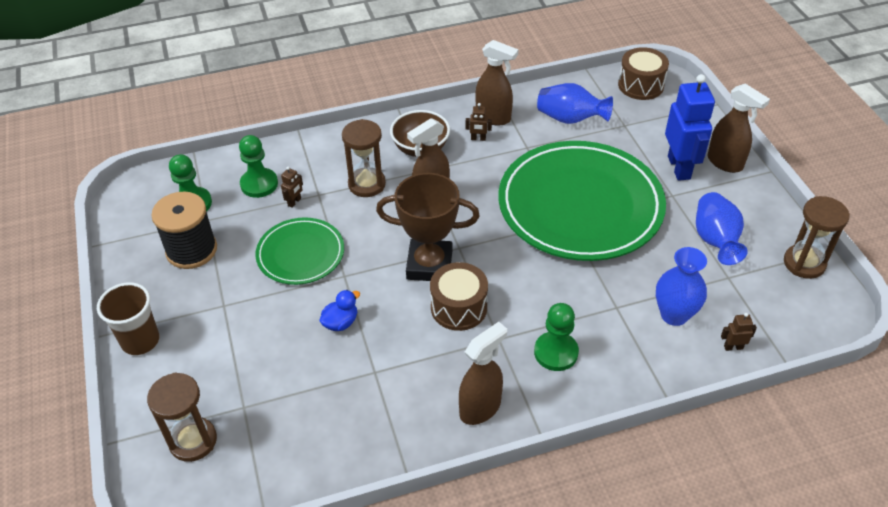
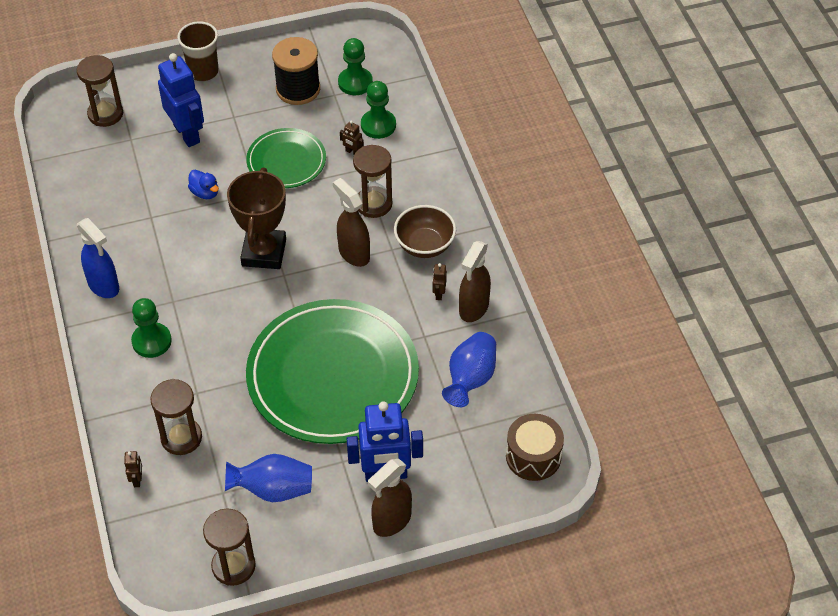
camera: 90 degrees right, 5 degrees up
(244, 348) = (187, 134): none -> blue robot
(459, 307) = (211, 273): brown drum -> none
(480, 408) = (104, 286): brown spray bottle -> blue spray bottle
(674, 315) = (181, 438): blue vase -> brown hourglass

